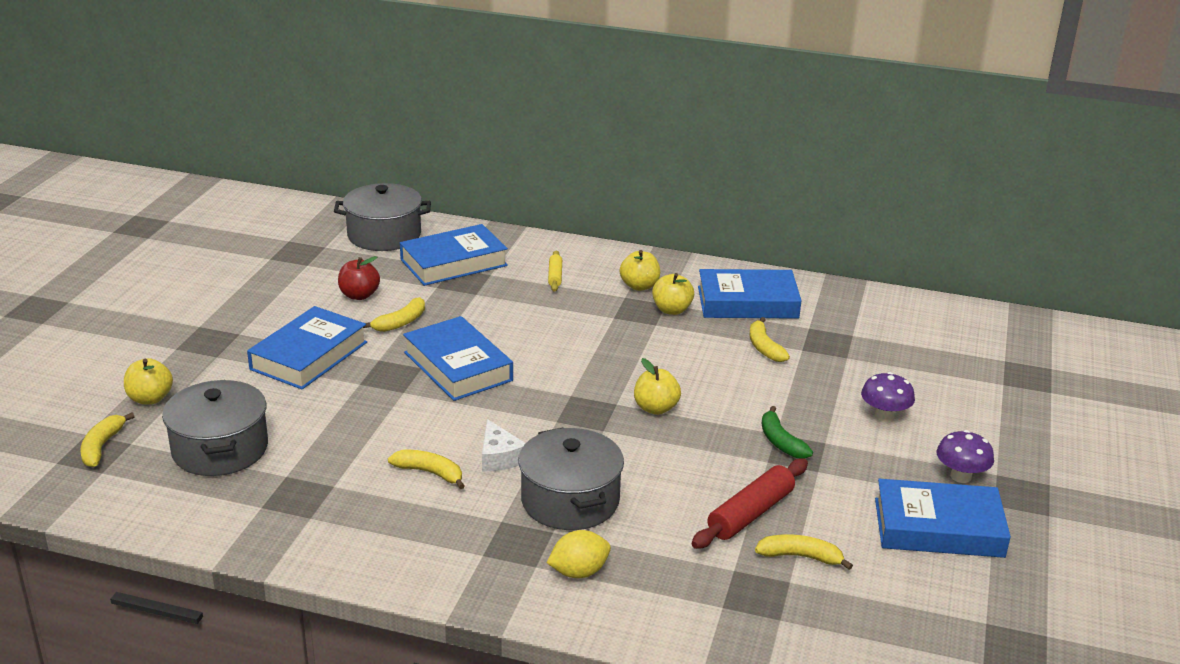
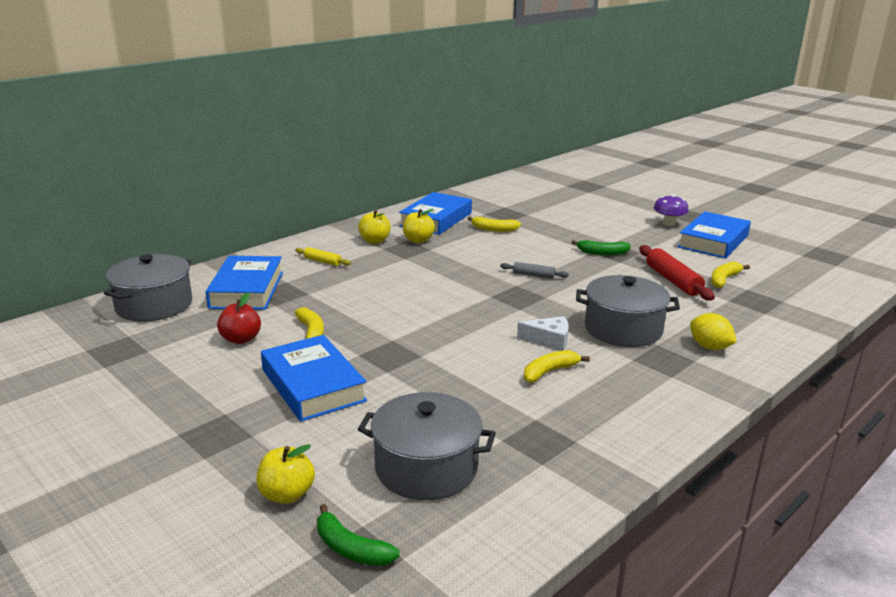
camera: 60 degrees left, 5 degrees down
(102, 446) = (351, 548): yellow banana -> green banana
(457, 366) = (407, 325): blue book -> none
(579, 572) = (709, 347): yellow lemon -> yellow lemon turned 45 degrees counterclockwise
(655, 408) = (533, 275): yellow apple -> grey rolling pin
(884, 416) = (596, 223): purple mushroom -> none

